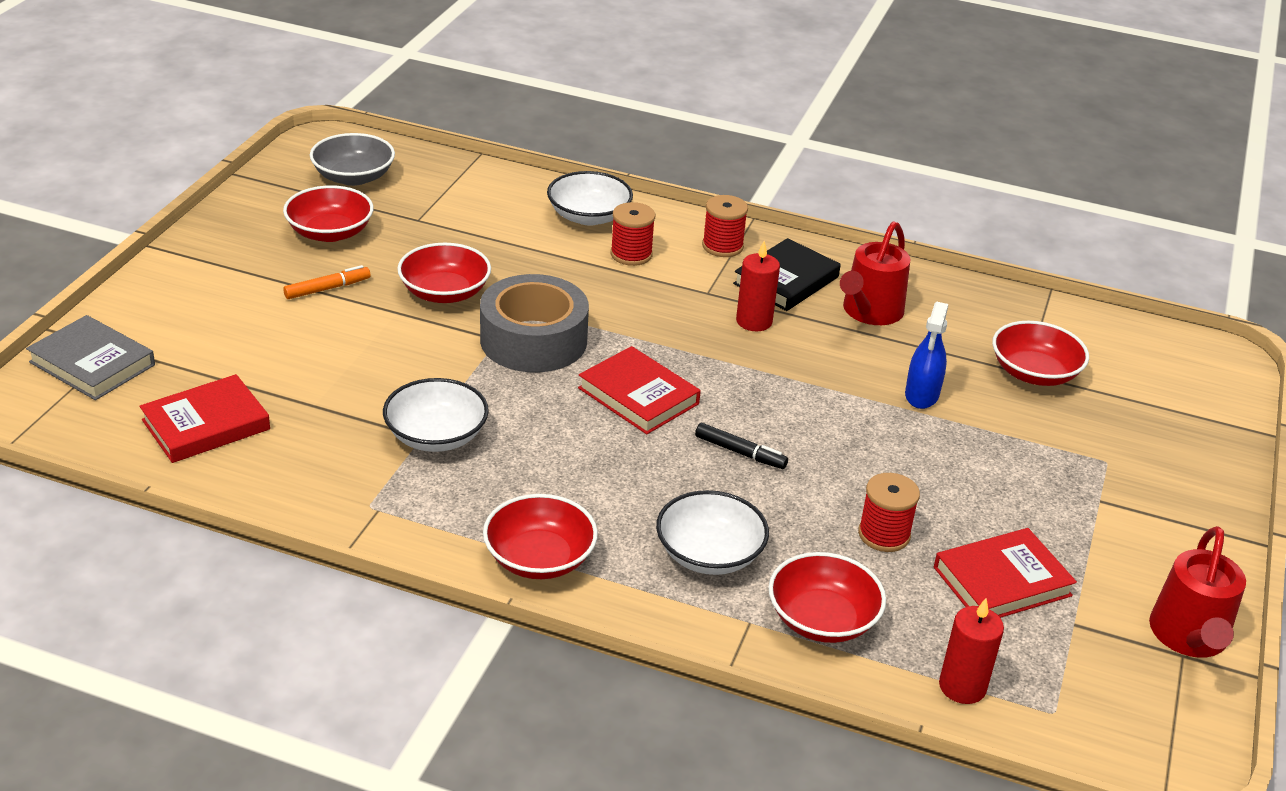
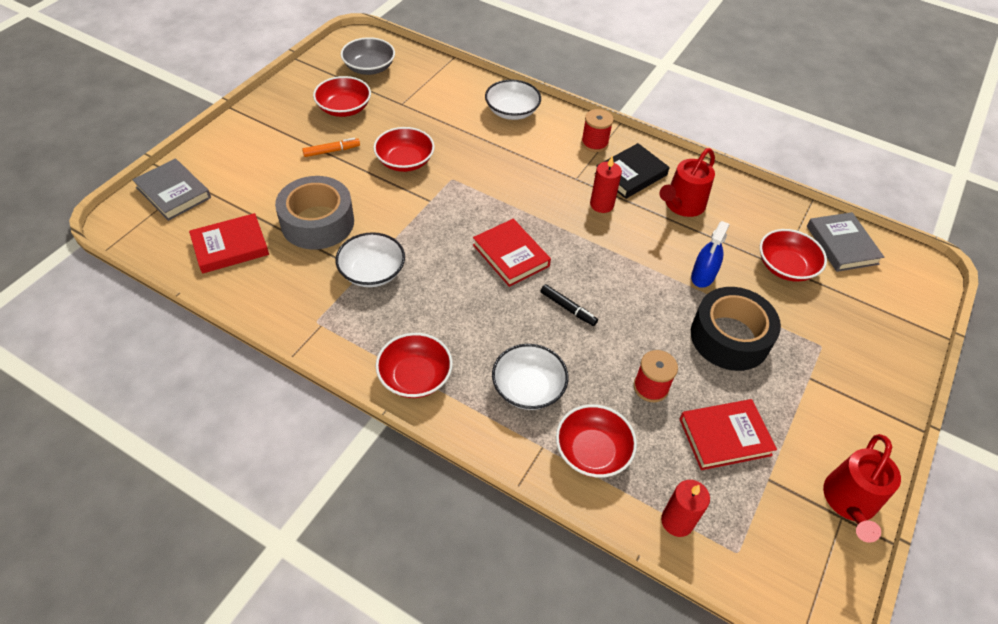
camera: 10 degrees right, 15 degrees up
(533, 340) = (453, 204): grey tape -> grey tape (317, 222)
(631, 254) = (532, 144): red spool -> none
(978, 464) = (729, 337): none -> black tape
(1104, 340) = (842, 245): none -> grey book

